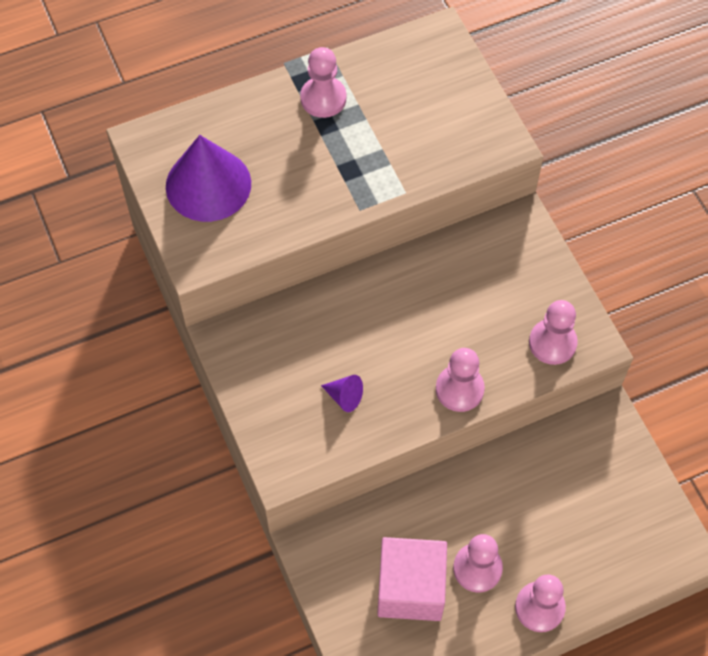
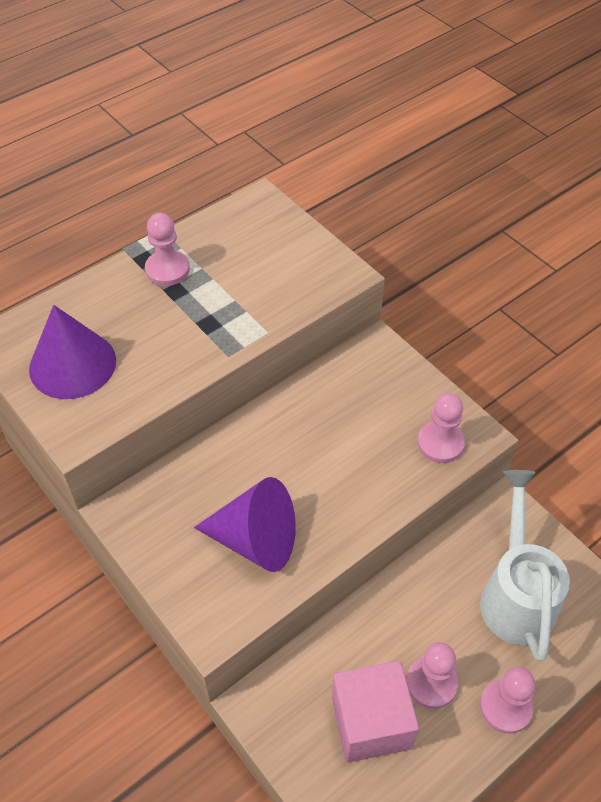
camera: 15 degrees left, 10 degrees down
(344, 397) = (256, 540): purple cone -> purple cone, size x2.31
(459, 389) = (367, 506): pink pawn -> none
(587, 506) = (516, 593): none -> white watering can

